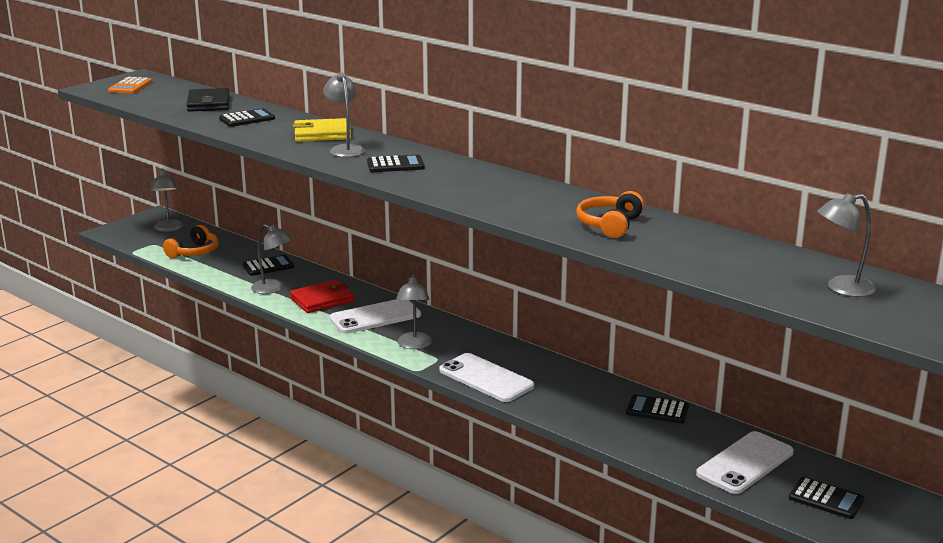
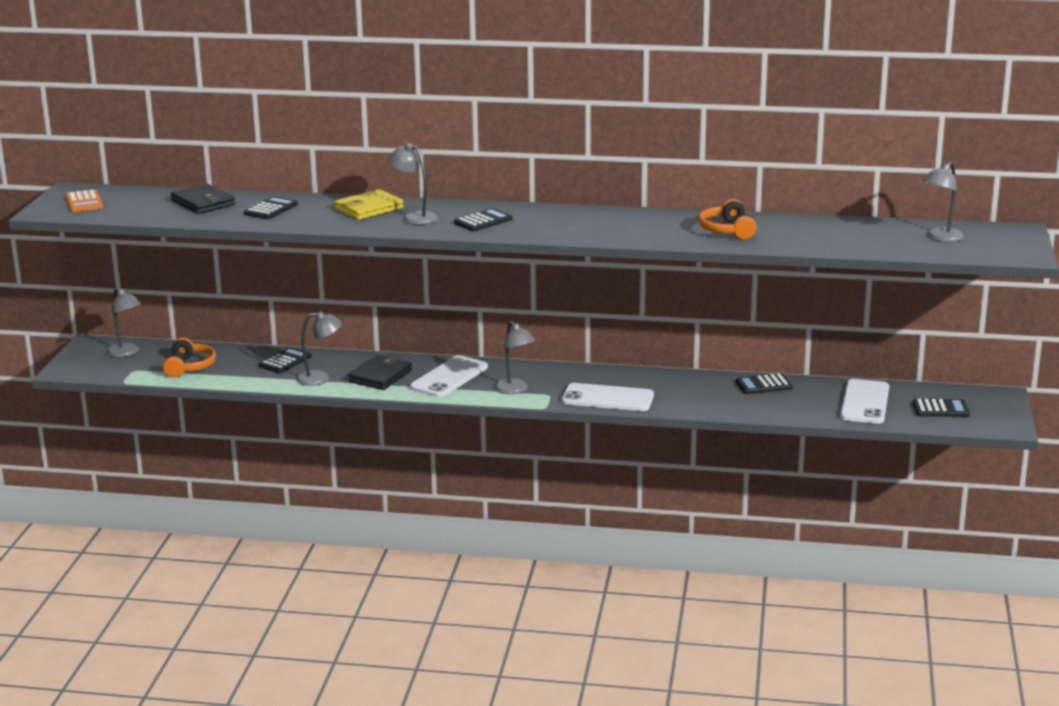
camera: 30 degrees left, 0 degrees up
(322, 300) = (380, 376): red wallet -> black wallet

